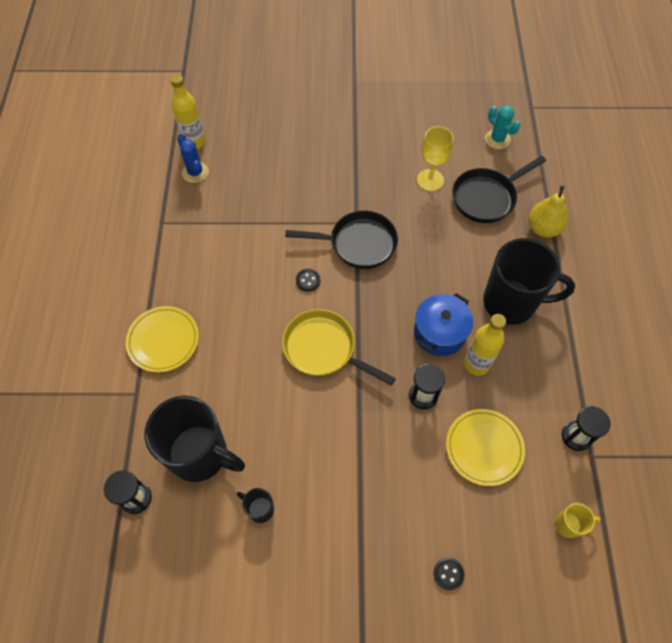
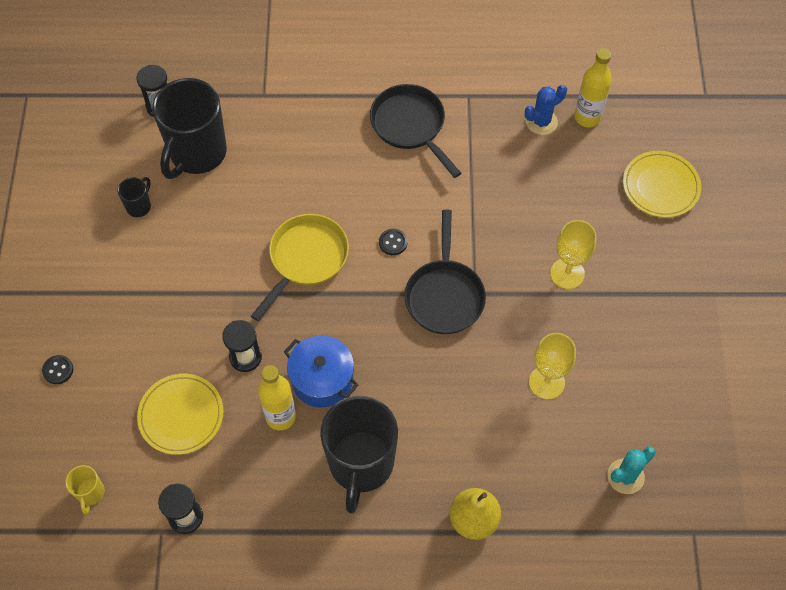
camera: 90 degrees right, 0 degrees up
(163, 340) = (321, 112): yellow plate -> yellow plate (660, 186)
(338, 163) = (567, 273): none -> yellow goblet
(486, 197) = (522, 451): black pan -> black pan (410, 126)

